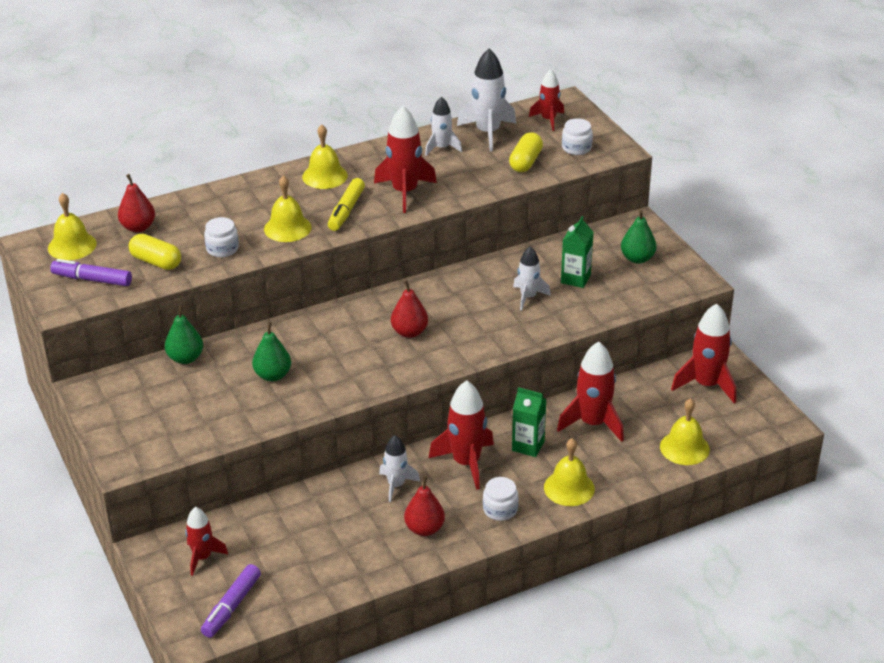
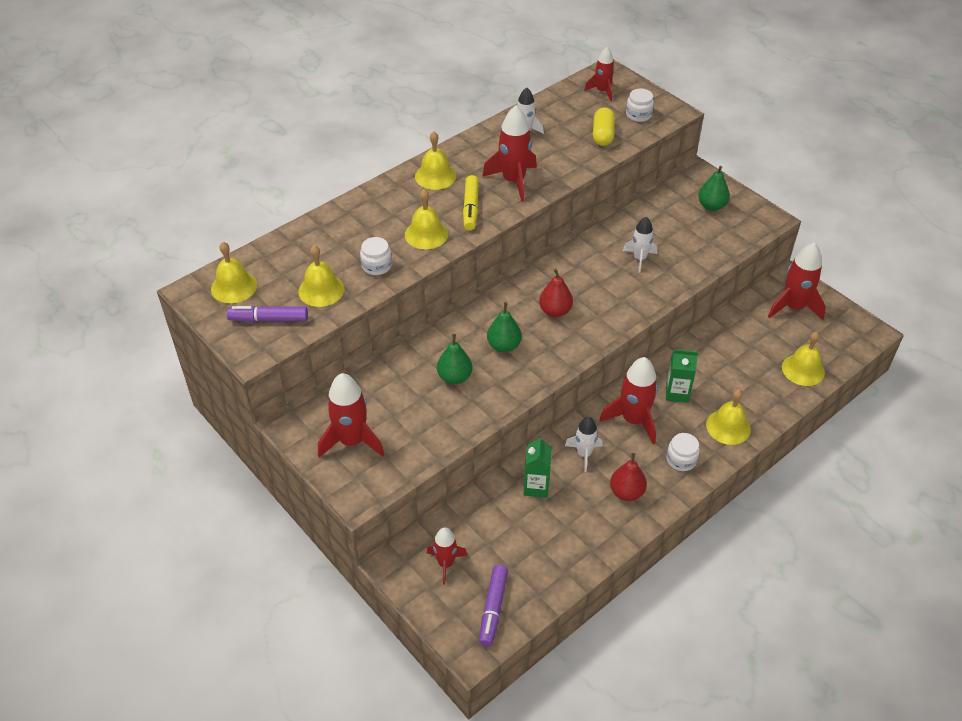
camera: 15 degrees left, 10 degrees up
(138, 227) = (288, 256): red pear -> none
(156, 262) = (321, 290): yellow capsule -> yellow bell
(185, 358) = (368, 374): green pear -> green pear (504, 346)
(487, 133) = (557, 111): white rocket -> none
(575, 279) = (670, 234): green carton -> green carton (536, 486)
(593, 423) = (720, 361): red rocket -> red rocket (352, 441)

